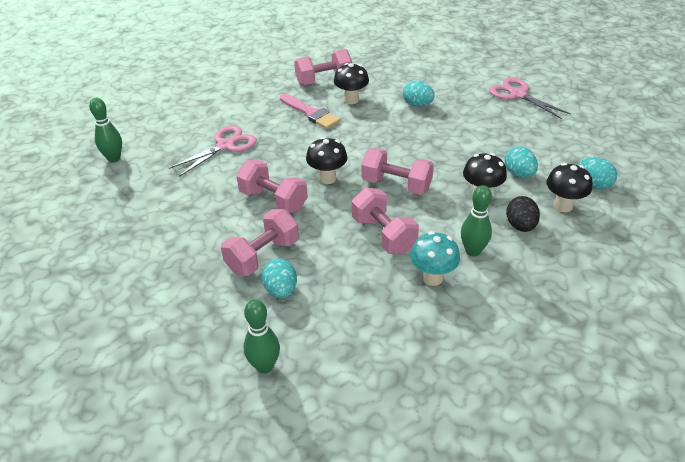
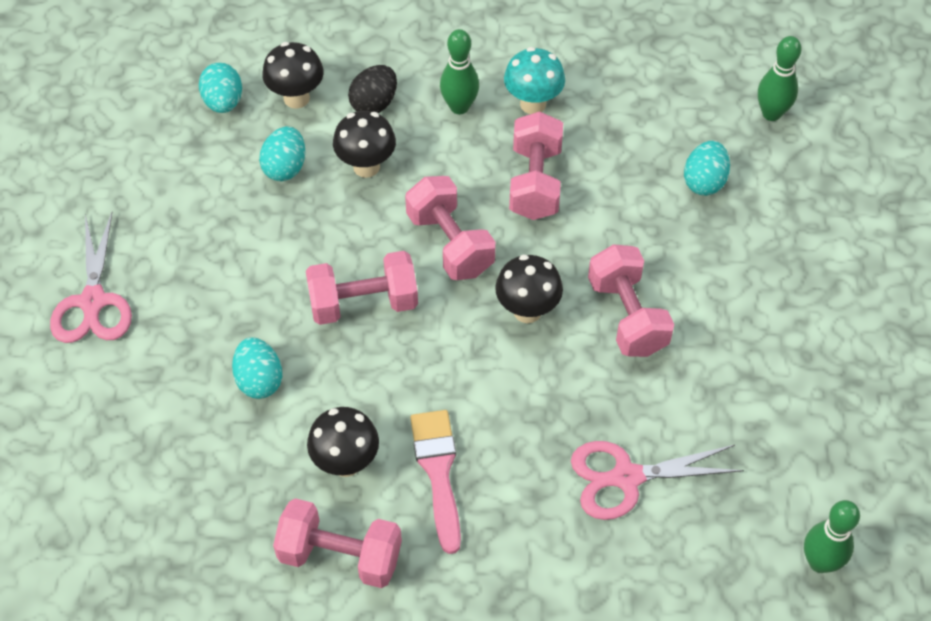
camera: 145 degrees left, 15 degrees up
(262, 256) = (696, 237): pink dumbbell -> pink dumbbell (363, 303)

